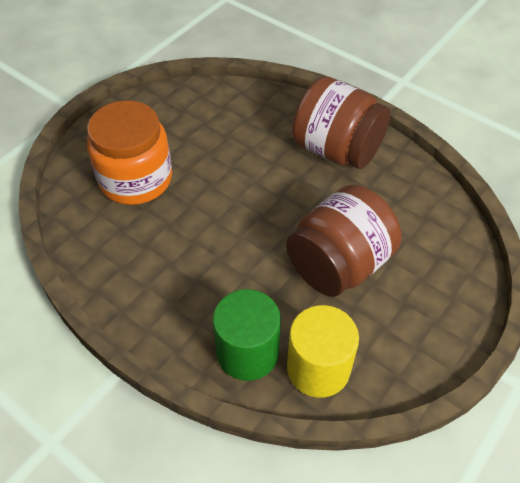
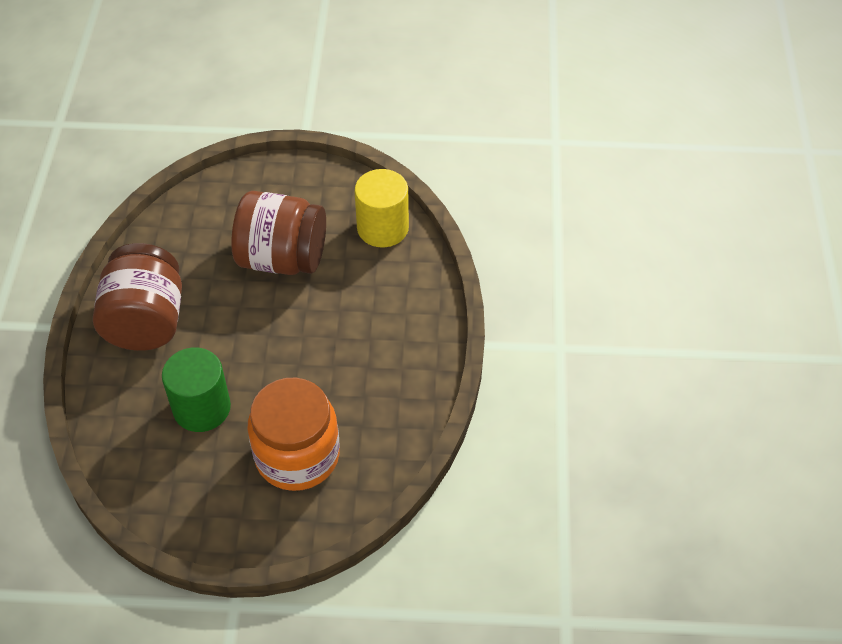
camera: 125 degrees left, 0 degrees up
(247, 352) = (404, 272): green cylinder -> green cylinder (202, 408)

